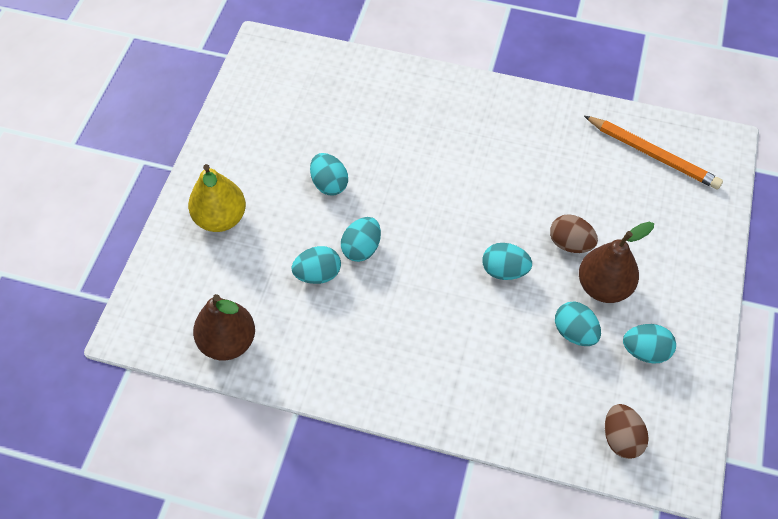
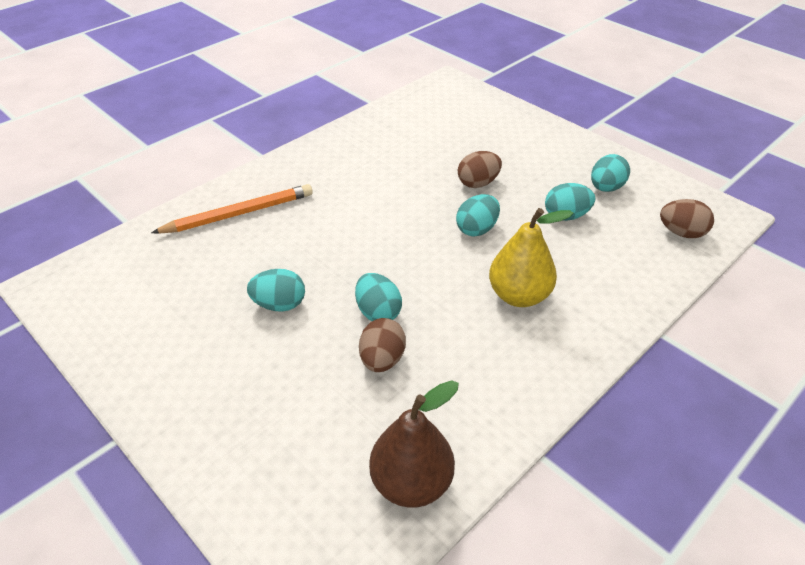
camera: 60 degrees left, 15 degrees down
(220, 218) = (235, 418): yellow pear -> yellow pear (519, 295)
(318, 274) = (382, 360): turquoise egg -> brown egg
(603, 287) = (532, 183): brown pear -> none
(653, 154) = (429, 112): orange pencil -> orange pencil (239, 213)

